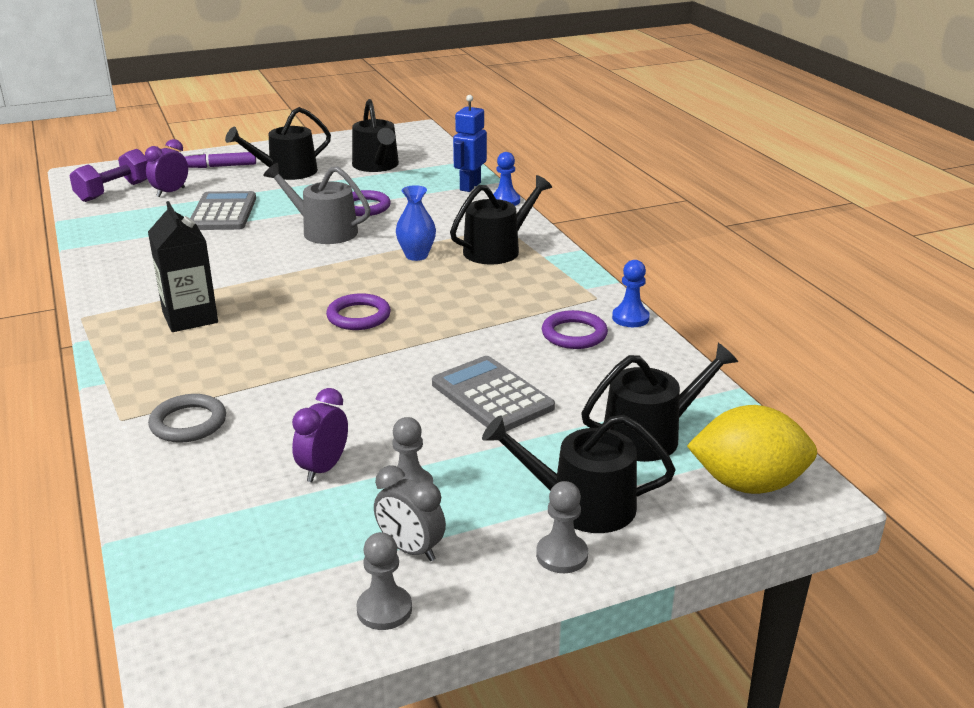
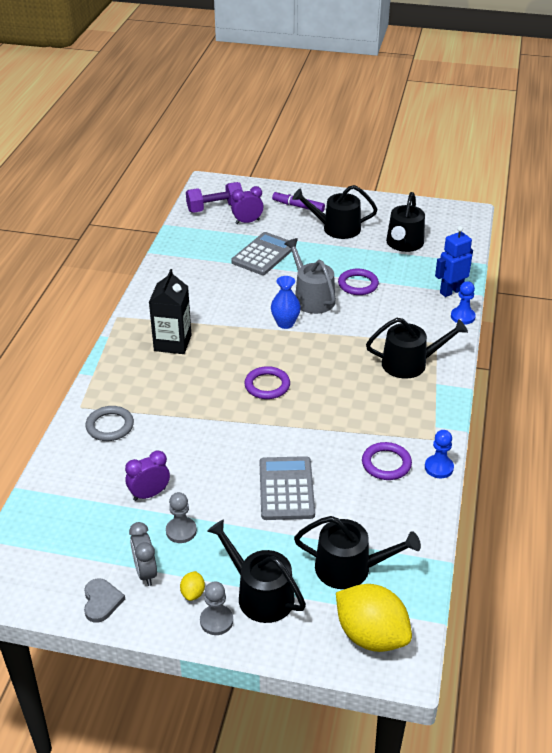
camera: 35 degrees right, 10 degrees up
(384, 609) = (101, 601): grey pawn -> grey heart
(416, 255) = (350, 346): blue vase -> blue vase (285, 323)
(499, 542) = (193, 593): none -> yellow lemon

